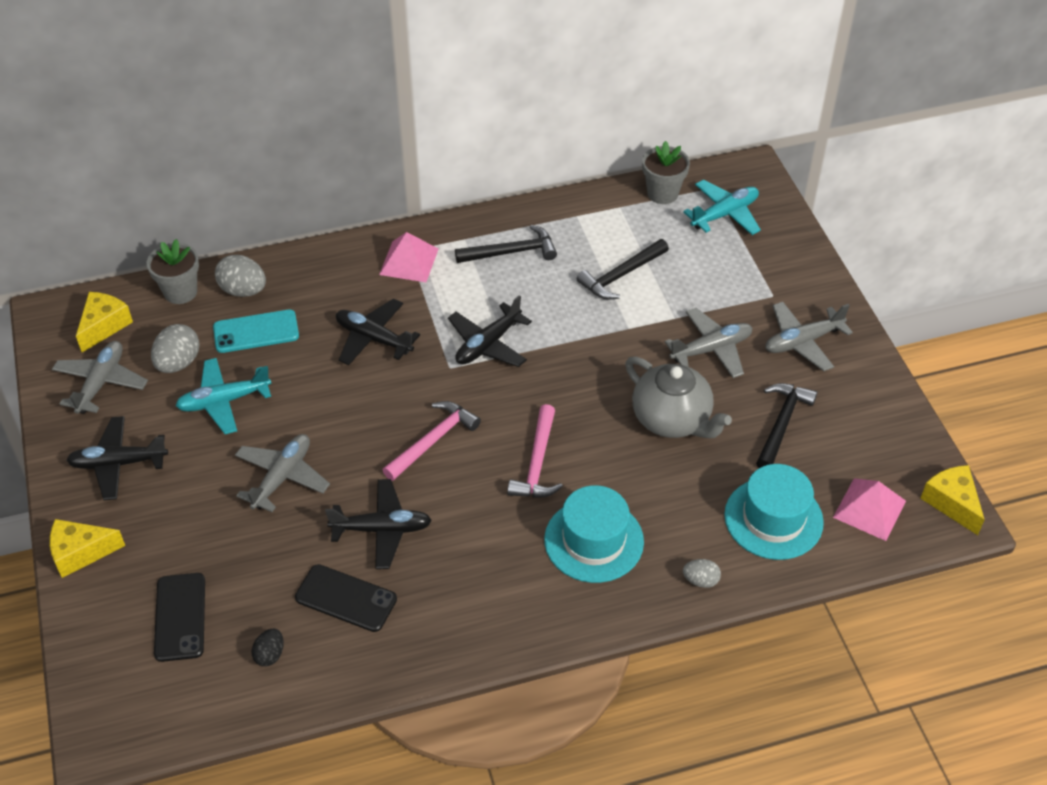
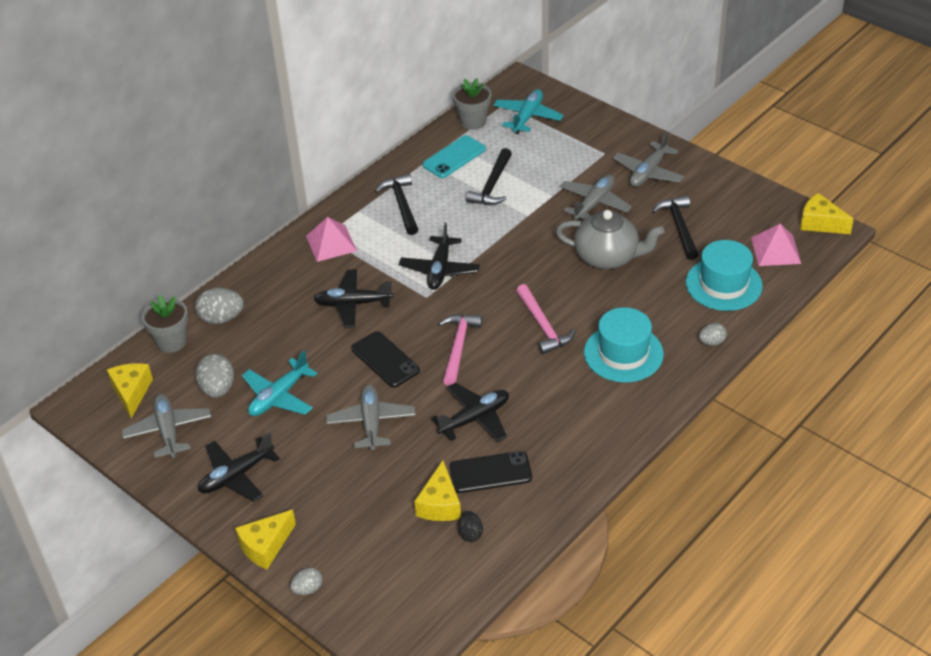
camera: 30 degrees left, 5 degrees down
(78, 621) = (307, 589): none -> grey egg
(180, 617) = (382, 546): black phone -> black phone (385, 360)
(256, 332) = (259, 340): turquoise phone -> turquoise phone (454, 157)
(269, 604) = (440, 504): none -> yellow cheese
(512, 252) = (401, 204): black hammer -> black hammer turned 60 degrees counterclockwise

